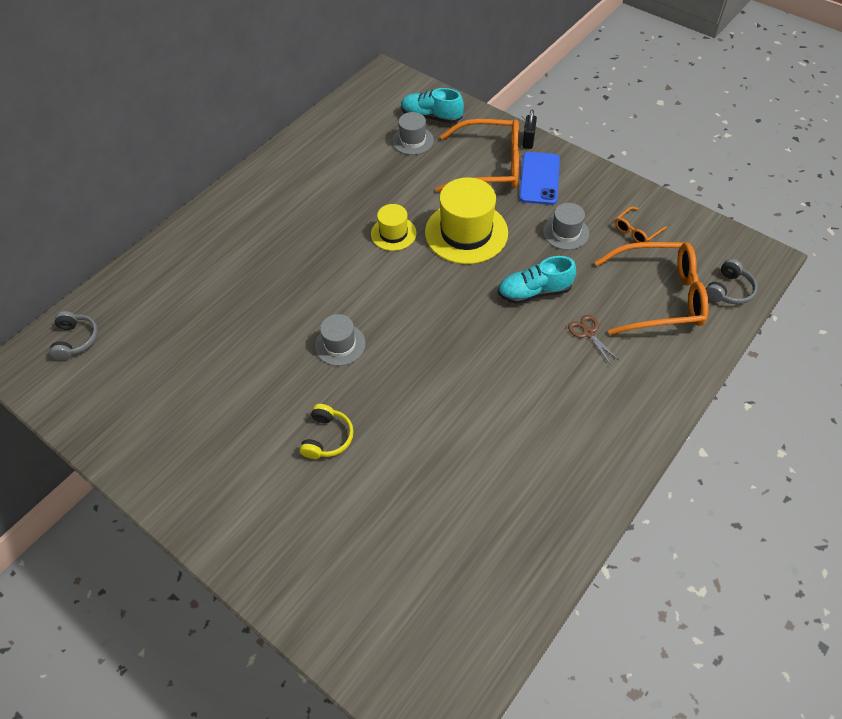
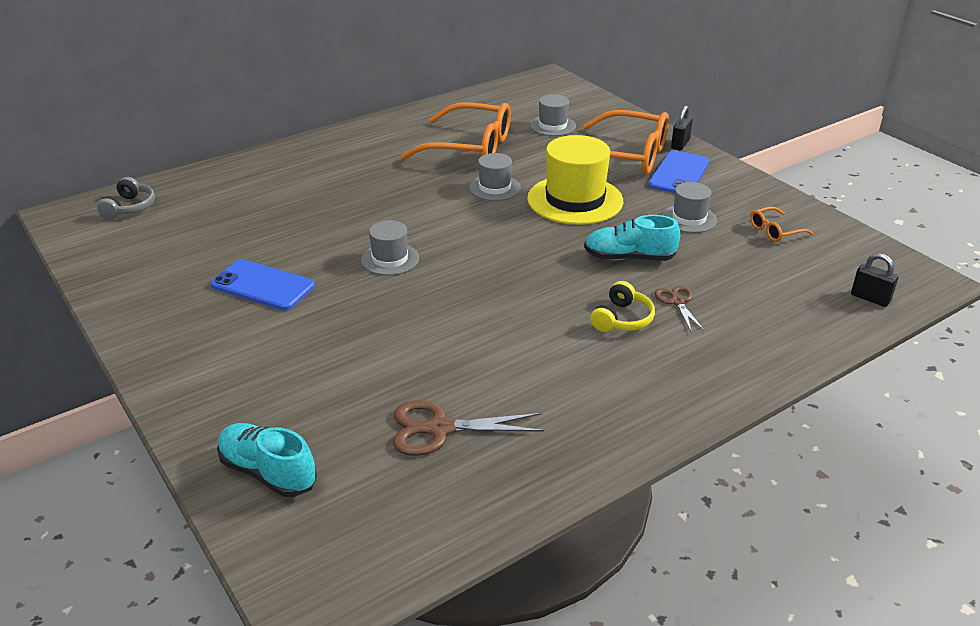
camera: 15 degrees right, 20 degrees down
(245, 405) = (263, 285): none -> blue phone
(327, 437) = (334, 327): yellow headphones -> yellow headphones (622, 319)
(393, 233) = (495, 188): yellow hat -> grey hat
(431, 117) = (582, 112): turquoise shoe -> turquoise shoe (268, 472)
(458, 523) = (440, 429): none -> brown scissors
(658, 296) = (778, 288): orange glasses -> orange glasses (469, 147)
(728, 290) = (870, 298): grey headphones -> black padlock

